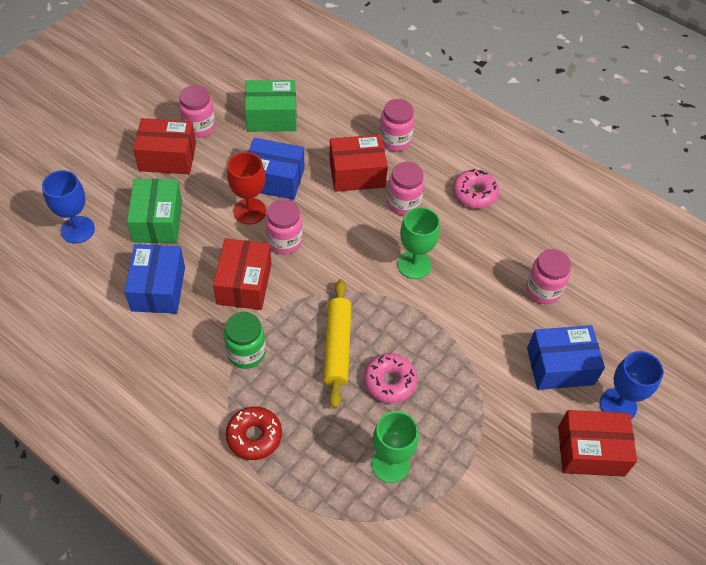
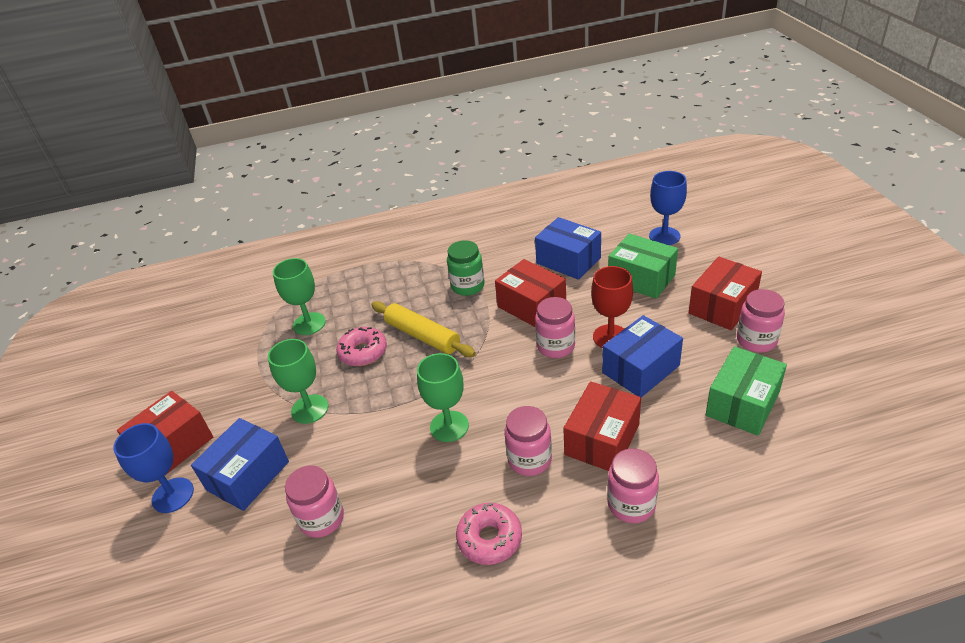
camera: 135 degrees right, 15 degrees down
(254, 436) = (402, 269): red donut -> none
(475, 374) = (309, 409): none -> green goblet

